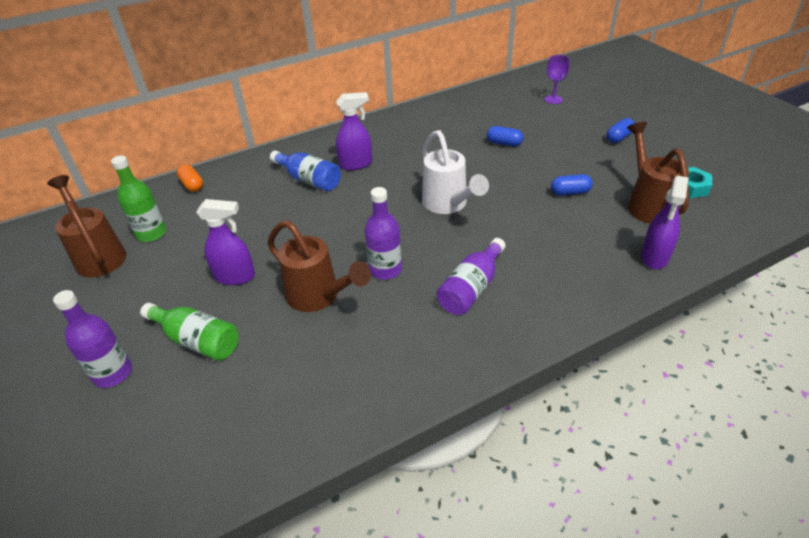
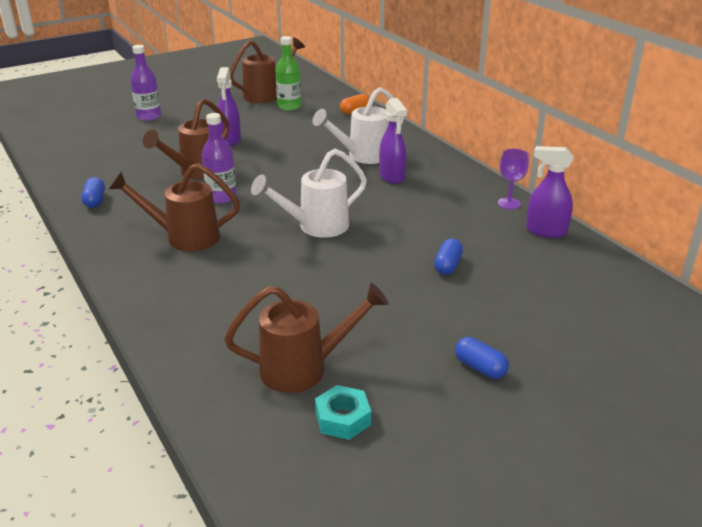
camera: 85 degrees right, 10 degrees down
(197, 340) = (167, 136): green bottle -> none
(309, 180) = (362, 156): blue bottle -> white watering can
(471, 288) = (184, 237): purple bottle -> brown watering can
(553, 99) = (590, 315): purple goblet -> purple goblet (509, 203)
(570, 192) = (334, 307): blue capsule -> blue capsule (95, 201)
(654, 257) = (198, 356): purple spray bottle -> purple spray bottle (545, 231)

